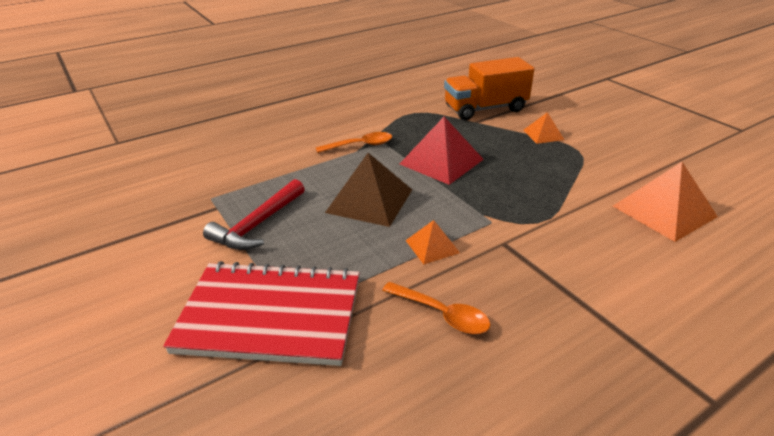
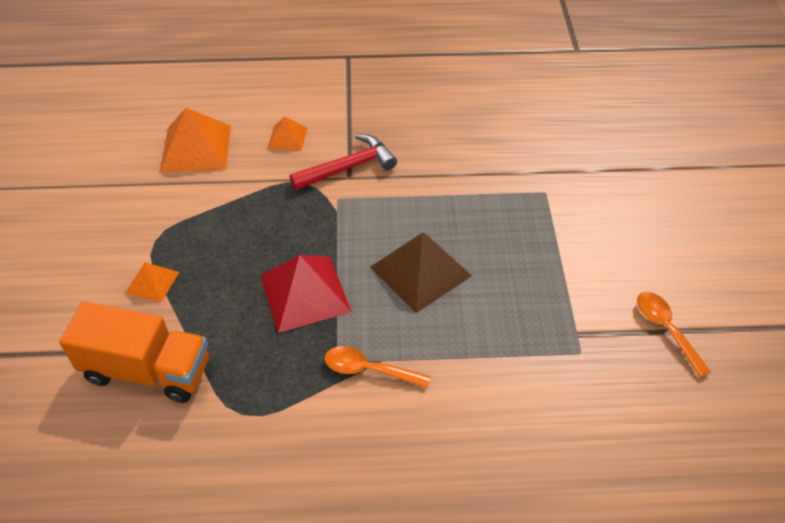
camera: 150 degrees left, 15 degrees up
(258, 225) = (542, 288): red hammer -> red hammer (348, 167)
(270, 315) = (559, 195): red notebook -> none
(432, 246) = (406, 198): orange pyramid -> orange pyramid (287, 137)
(442, 314) = (443, 148): orange spoon -> orange spoon (666, 329)

